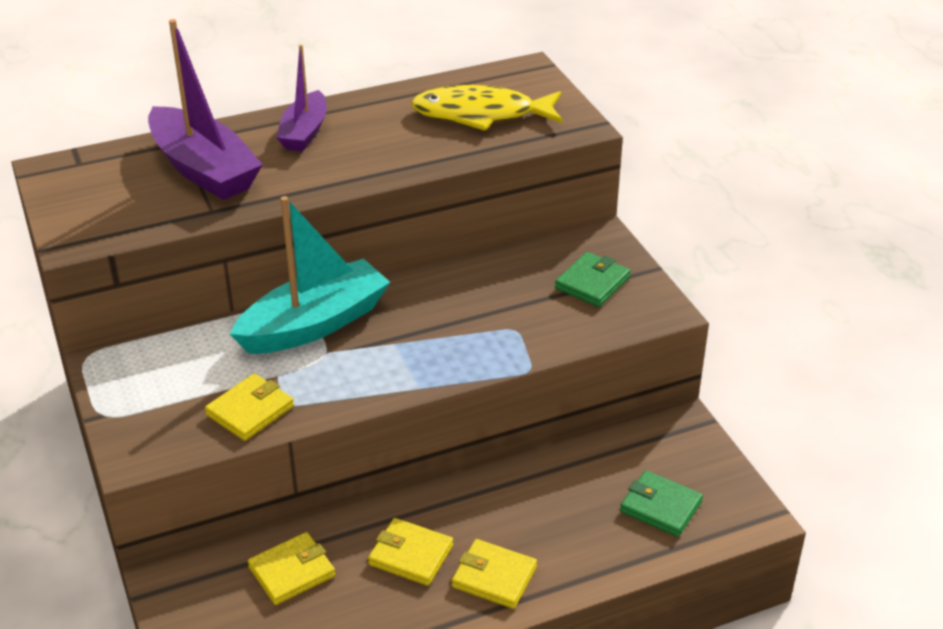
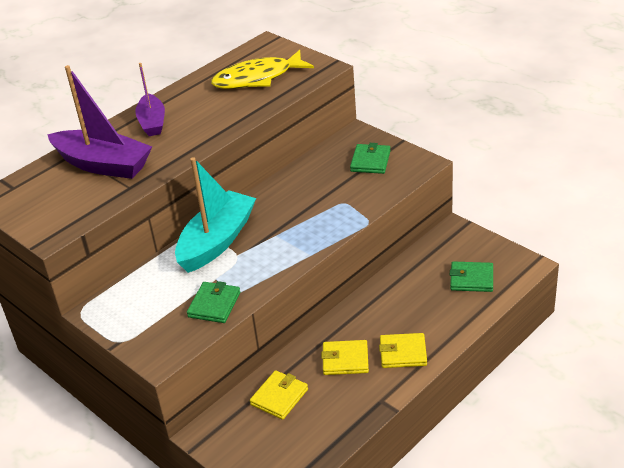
camera: 20 degrees left, 0 degrees up
(250, 410) = (214, 305): yellow wallet -> green wallet

